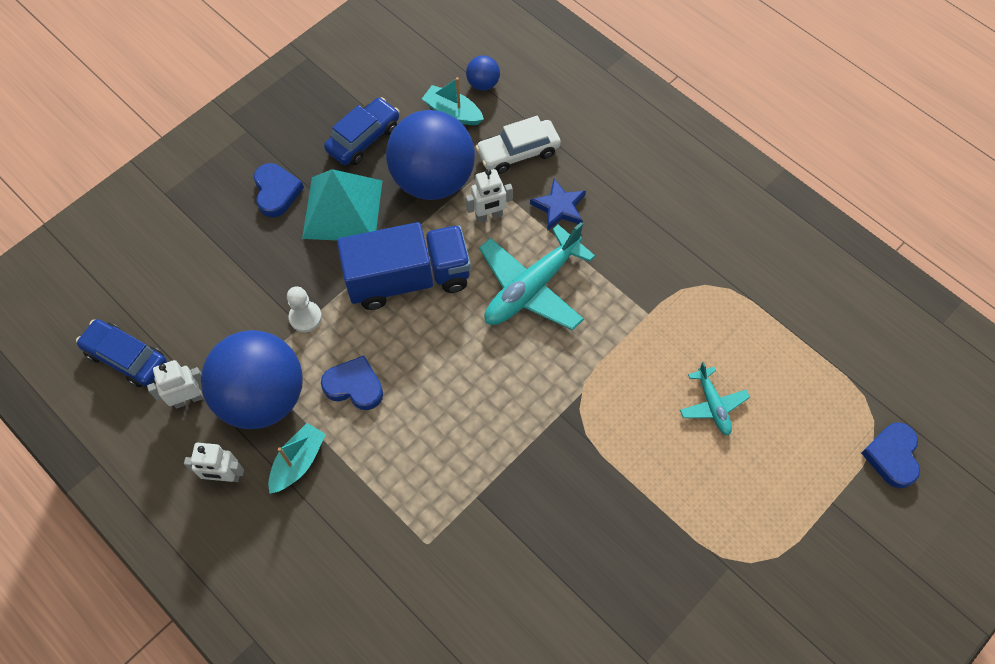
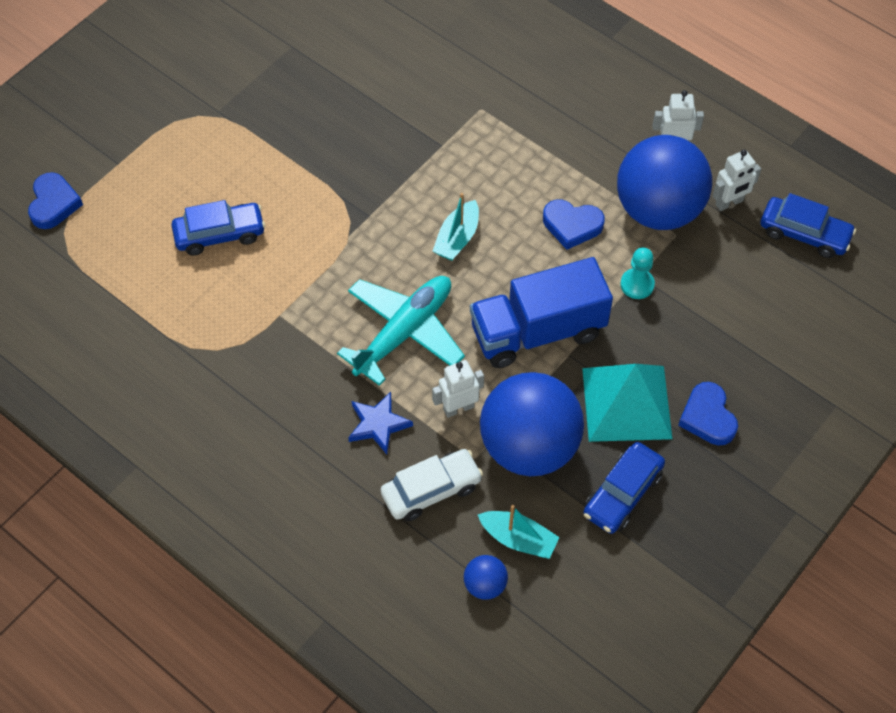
camera: 175 degrees right, 5 degrees down
(298, 462) = (609, 160): turquoise boat -> turquoise boat (457, 238)
(305, 317) = (637, 284): white pawn -> turquoise pawn
(712, 405) = (220, 234): turquoise plane -> blue car

